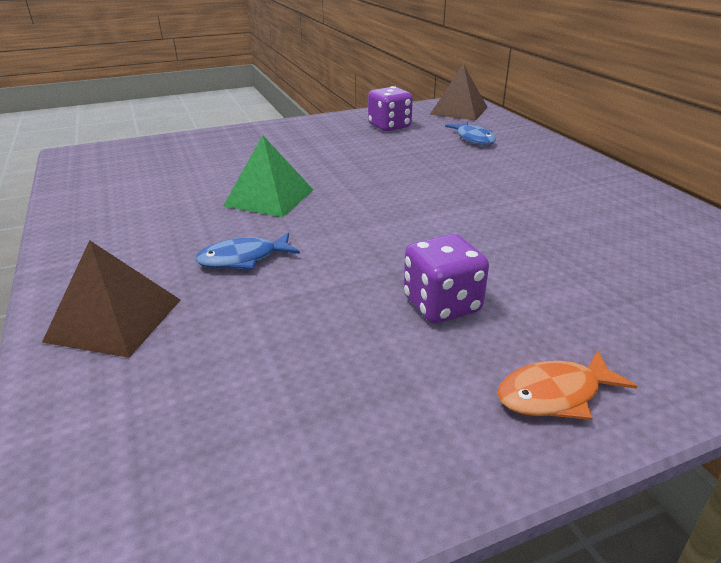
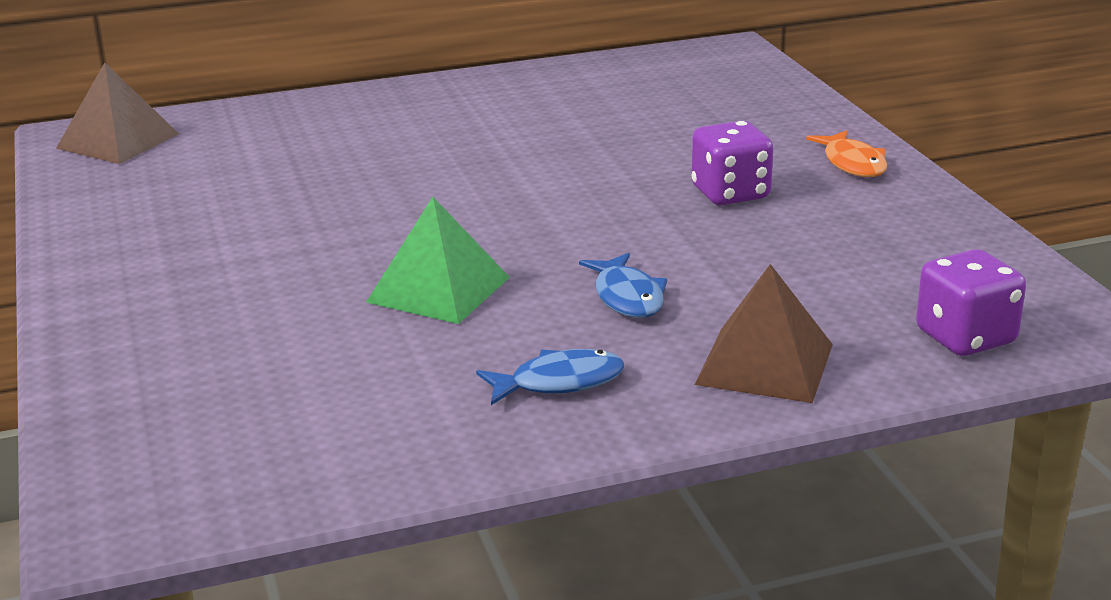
camera: 85 degrees left, 5 degrees down
(389, 126) = (163, 197): purple dice -> purple dice (965, 337)
(474, 139) = (268, 142): blue fish -> blue fish (559, 382)

